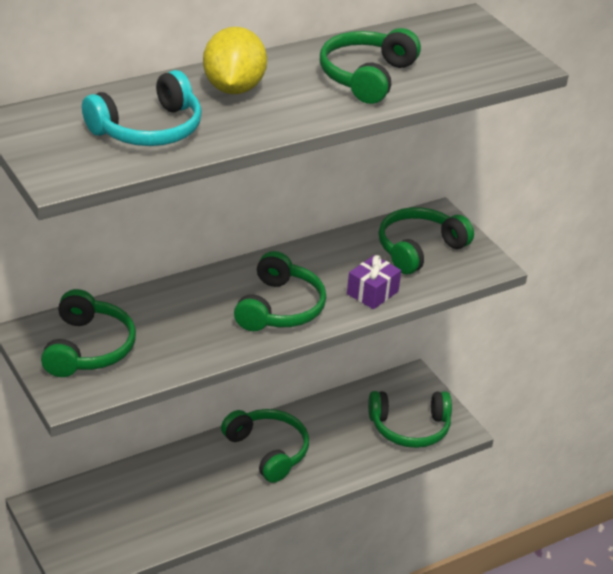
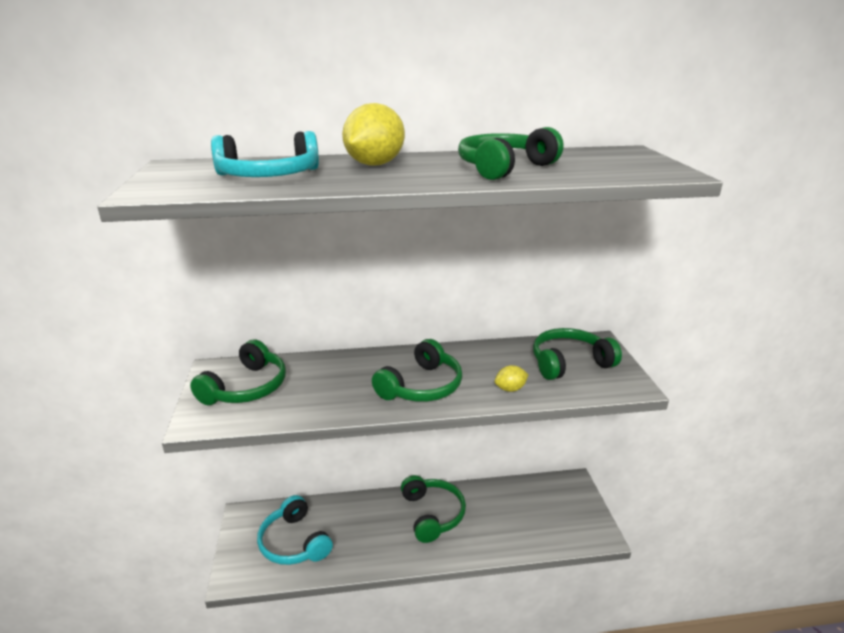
camera: 25 degrees right, 10 degrees down
(123, 519) = (294, 542): none -> turquoise headphones
(372, 292) = (510, 389): purple gift -> yellow lemon
(410, 428) = (557, 523): green headphones -> none

